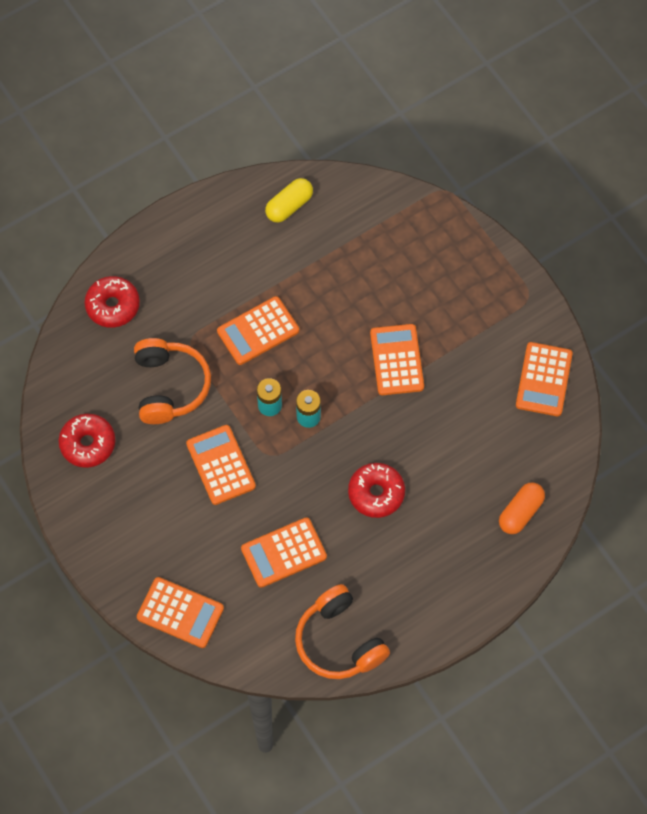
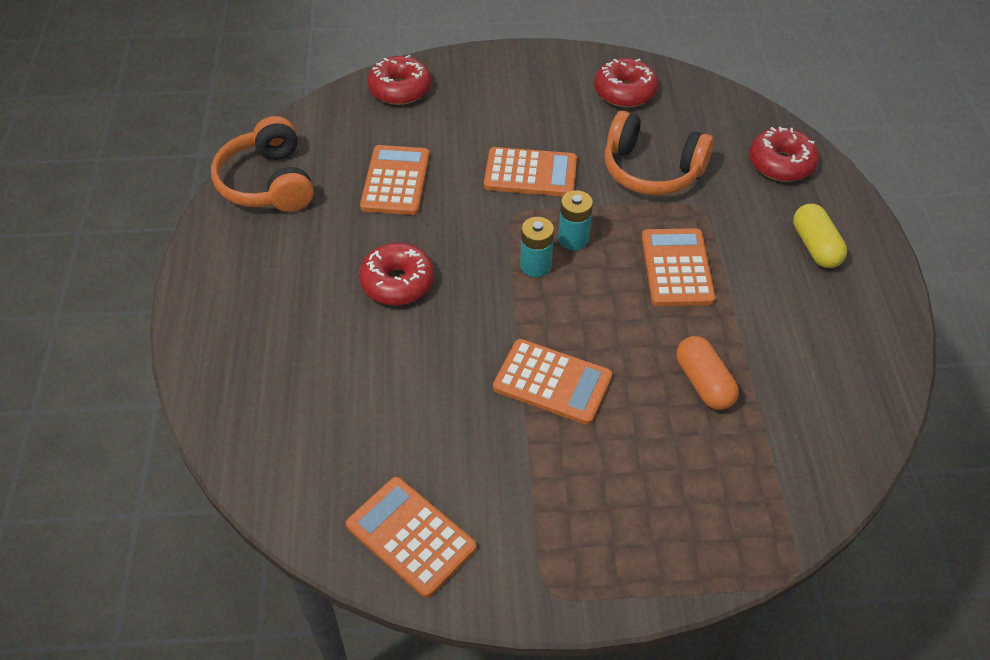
camera: 120 degrees right, 15 degrees down
(180, 613) = (400, 89): orange calculator -> red donut
(289, 206) = (849, 374): yellow capsule -> yellow capsule (815, 246)
(339, 641) = (268, 183): orange headphones -> orange headphones turned 105 degrees counterclockwise
(520, 512) = (259, 408): orange capsule -> orange capsule (703, 383)

